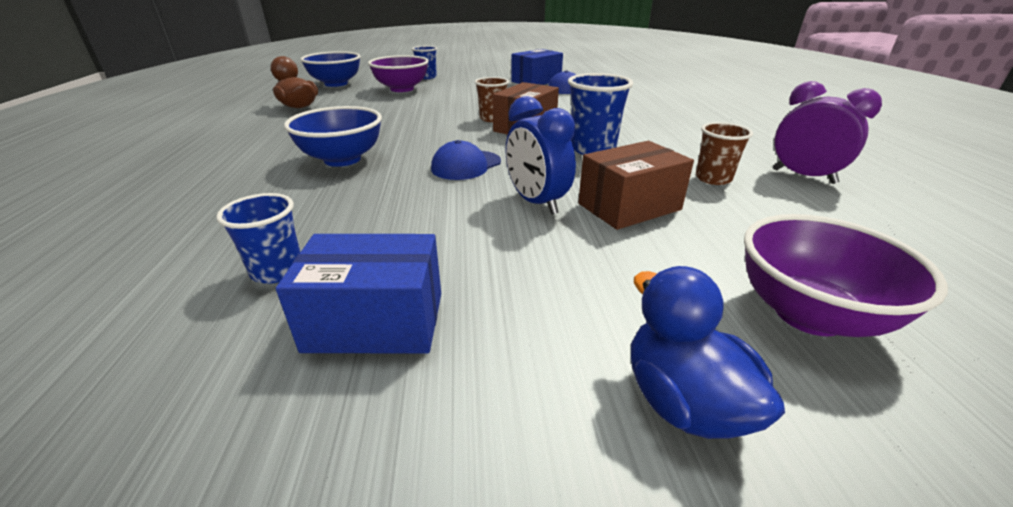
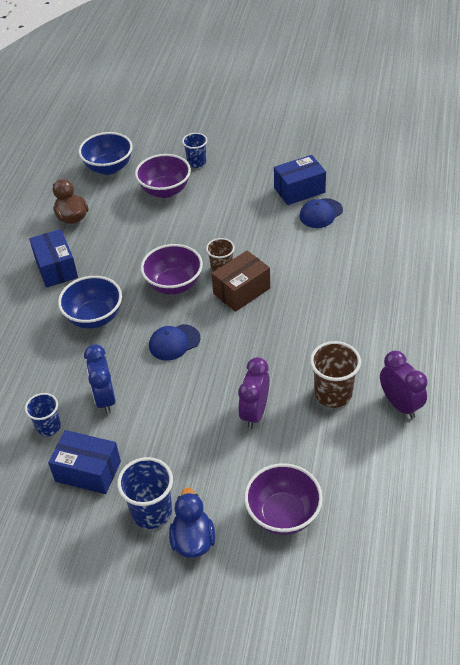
camera: 20 degrees right, 15 degrees up
(280, 134) = (56, 268): none -> blue box
(441, 130) = (174, 285): none -> purple bowl
(536, 203) = (200, 397): blue clock -> blue clock (105, 399)
(592, 149) = (274, 336): blue cup -> blue cup (151, 512)
(629, 206) = (254, 413): brown box -> purple clock
(713, 178) = (333, 394): brown cup -> brown cup, size x1.52

